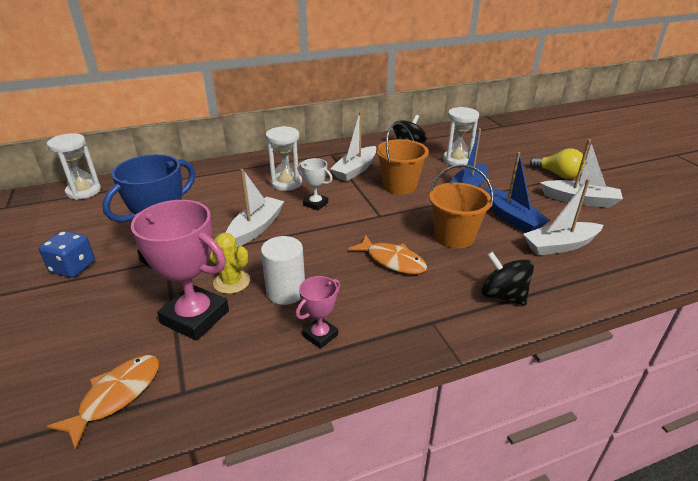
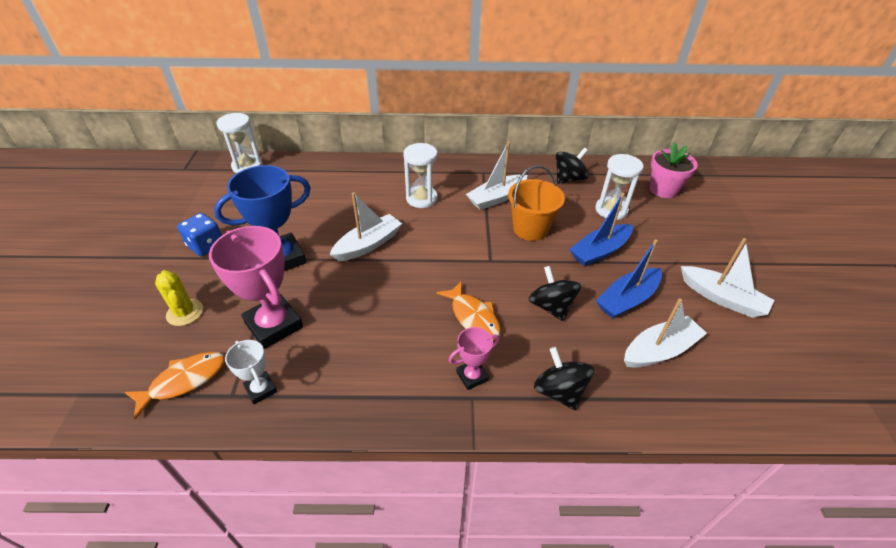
camera: 20 degrees right, 10 degrees up
(231, 282) = (319, 298): yellow cactus -> yellow cactus (185, 312)
(286, 292) = (359, 322): white cylinder -> none
(315, 204) = (436, 230): white trophy -> white trophy (261, 389)
(320, 335) = (365, 378): pink trophy -> pink trophy (472, 376)
(454, 237) = (551, 306): orange bucket -> black spinning top
(487, 139) = (663, 189): none -> pink flower pot
(511, 217) = (627, 299): blue boat -> blue boat turned 60 degrees clockwise
(558, 175) = (717, 257): yellow light bulb -> none
(560, 245) = (659, 350): white boat -> white boat turned 150 degrees clockwise

